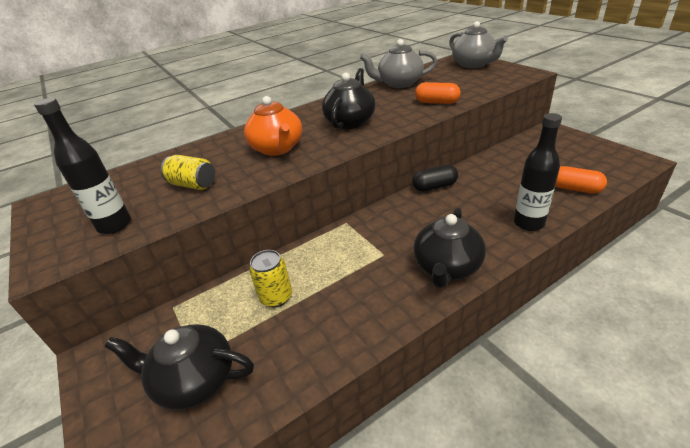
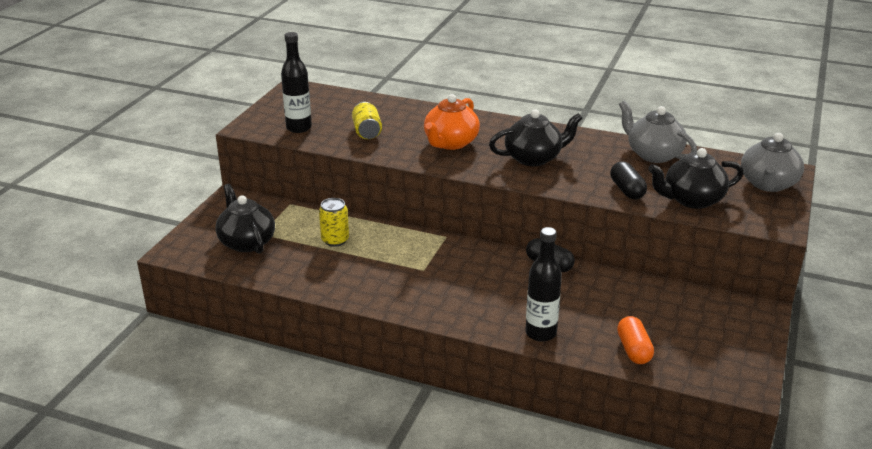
camera: 50 degrees right, 5 degrees down
(437, 102) = (627, 190): orange capsule -> black capsule
(447, 267) = (436, 305): black teapot -> black teapot (692, 200)

